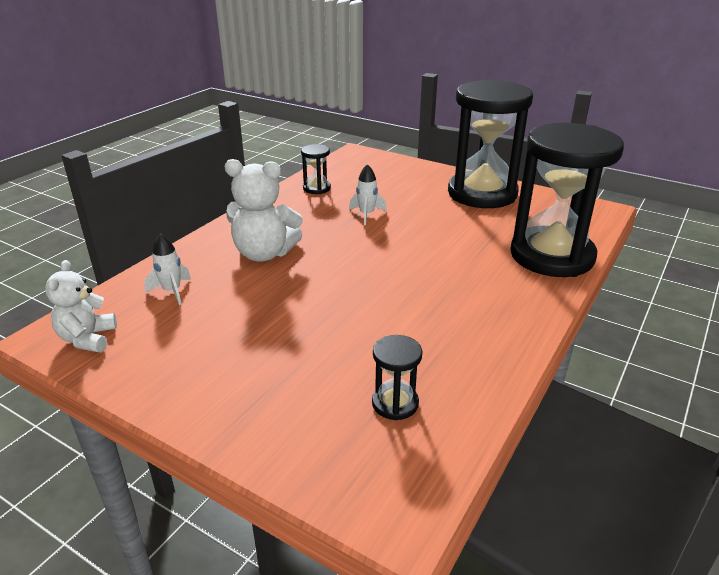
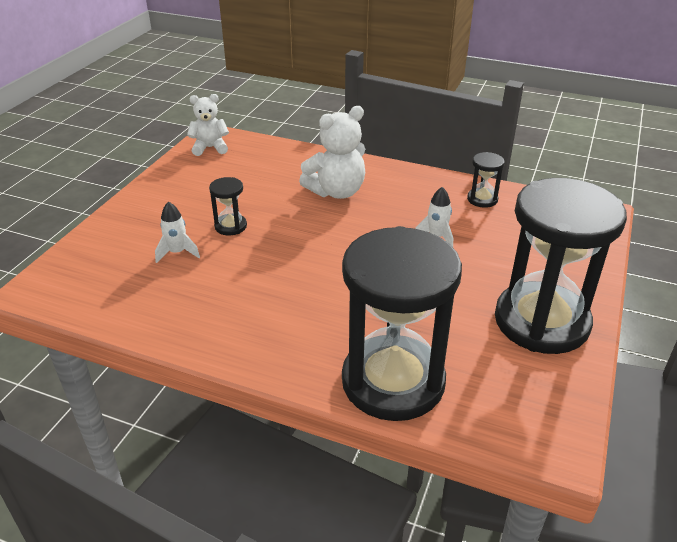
camera: 80 degrees right, 5 degrees up
(172, 291) = (270, 163): white rocket -> white rocket (177, 253)
(264, 253) = (336, 191): white teddy bear -> white teddy bear turned 120 degrees counterclockwise
(395, 403) = (138, 280): black hourglass -> black hourglass (230, 226)

